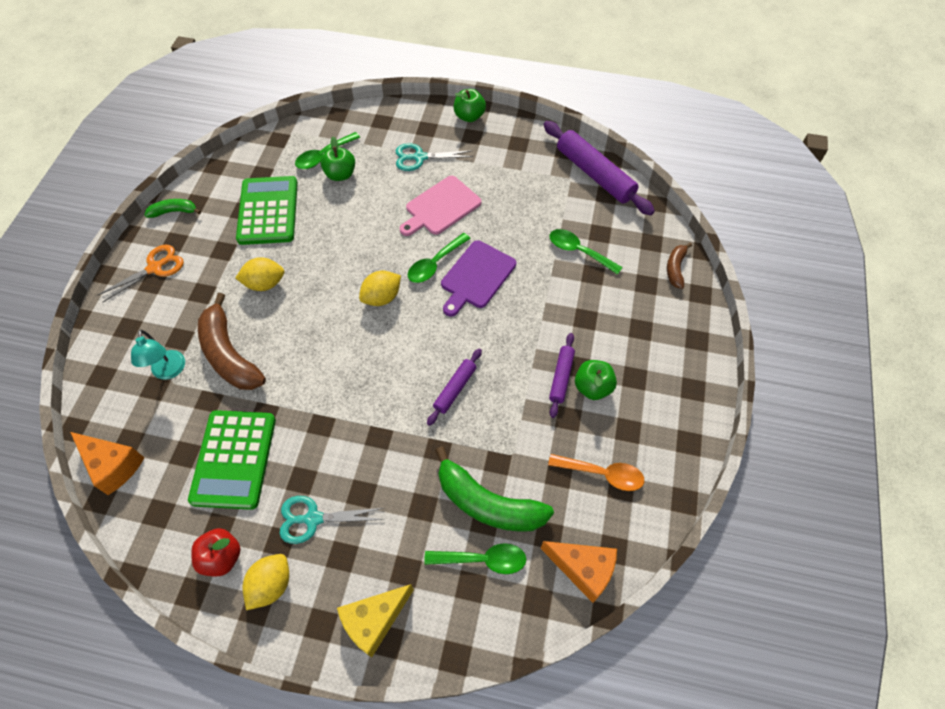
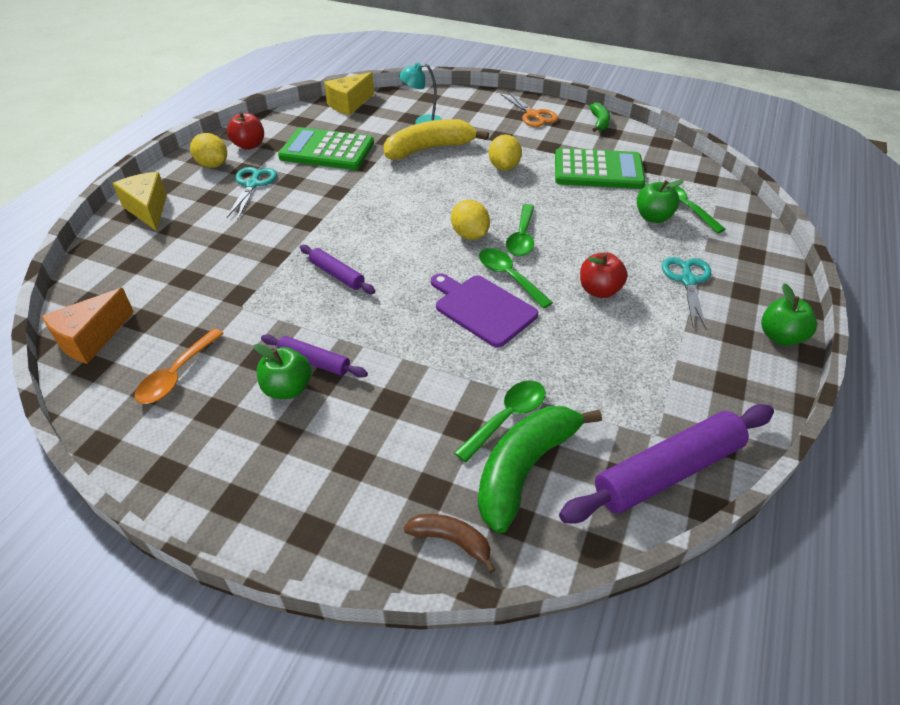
camera: 100 degrees right, 15 degrees down
(113, 465) = (349, 104): orange cheese -> yellow cheese
(229, 354) = (429, 149): brown banana -> yellow banana
(441, 207) = (599, 290): pink cutting board -> red apple
(483, 559) = (151, 273): green spoon -> green spoon (522, 238)
(487, 503) = (201, 282): green banana -> green banana (524, 468)

